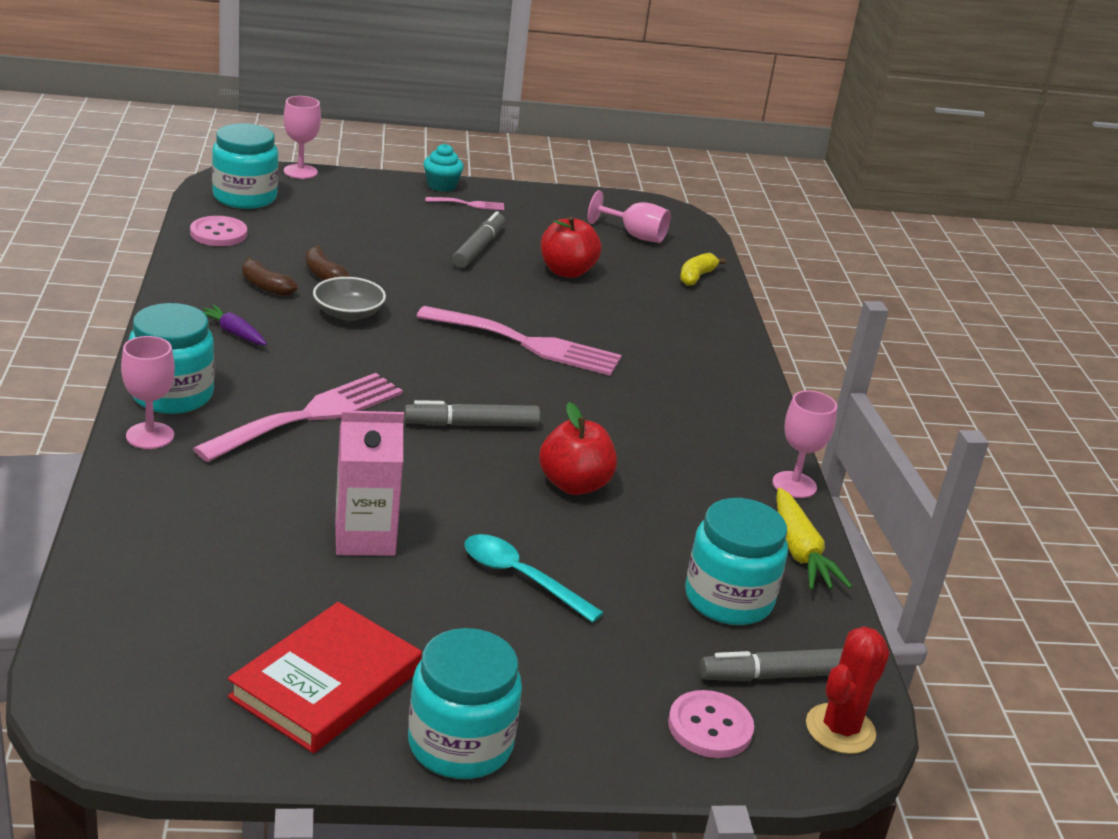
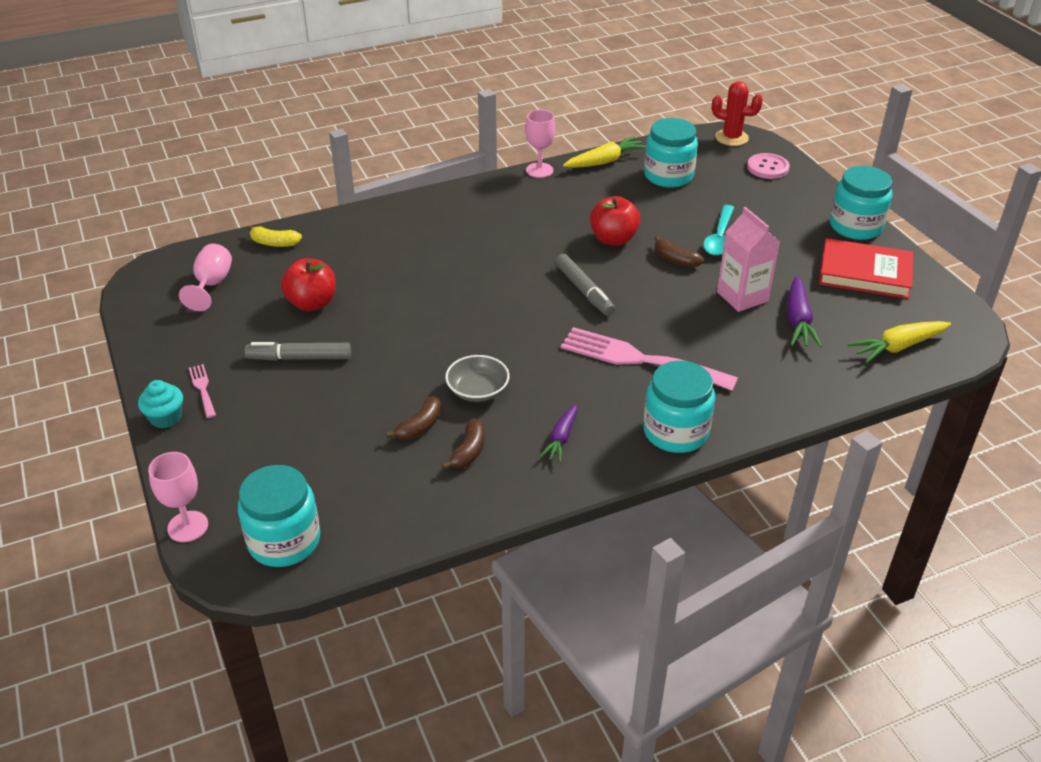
camera: 105 degrees left, 10 degrees up
(139, 625) = (898, 347): none -> yellow carrot
(150, 436) = (733, 420): pink goblet -> none
(218, 233) = (385, 523): pink button -> none
(274, 562) = (798, 321): none -> purple carrot
(490, 516) = (675, 260): none -> brown banana
(527, 343) = (451, 294): pink fork -> none
(778, 675) = (712, 156): grey marker -> none

